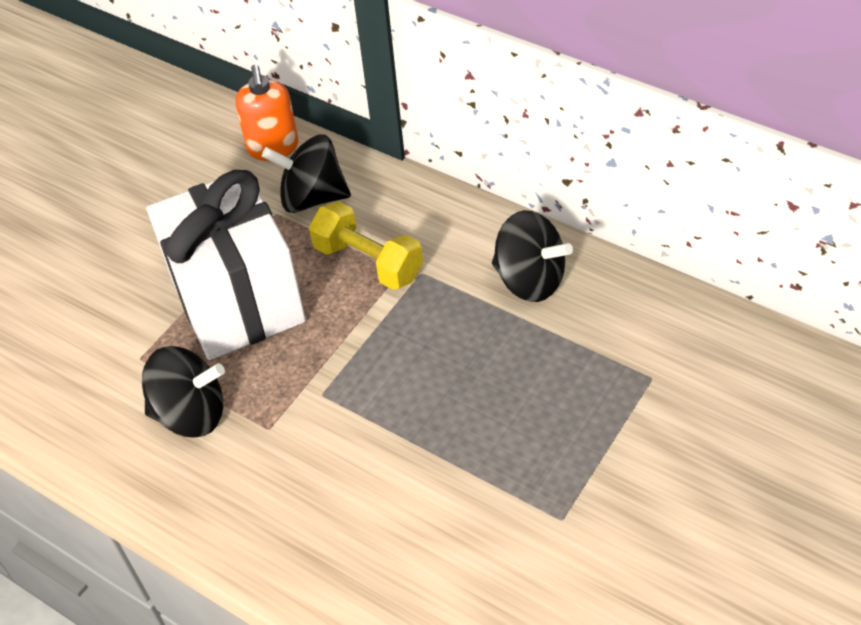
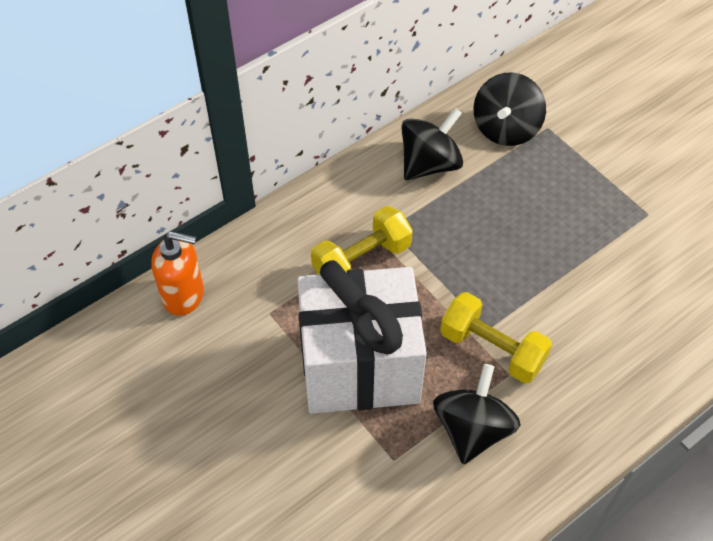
camera: 75 degrees left, 5 degrees up
(295, 405) = (492, 349): none -> yellow dumbbell
(312, 198) = (265, 281): black spinning top -> black spinning top (506, 129)

